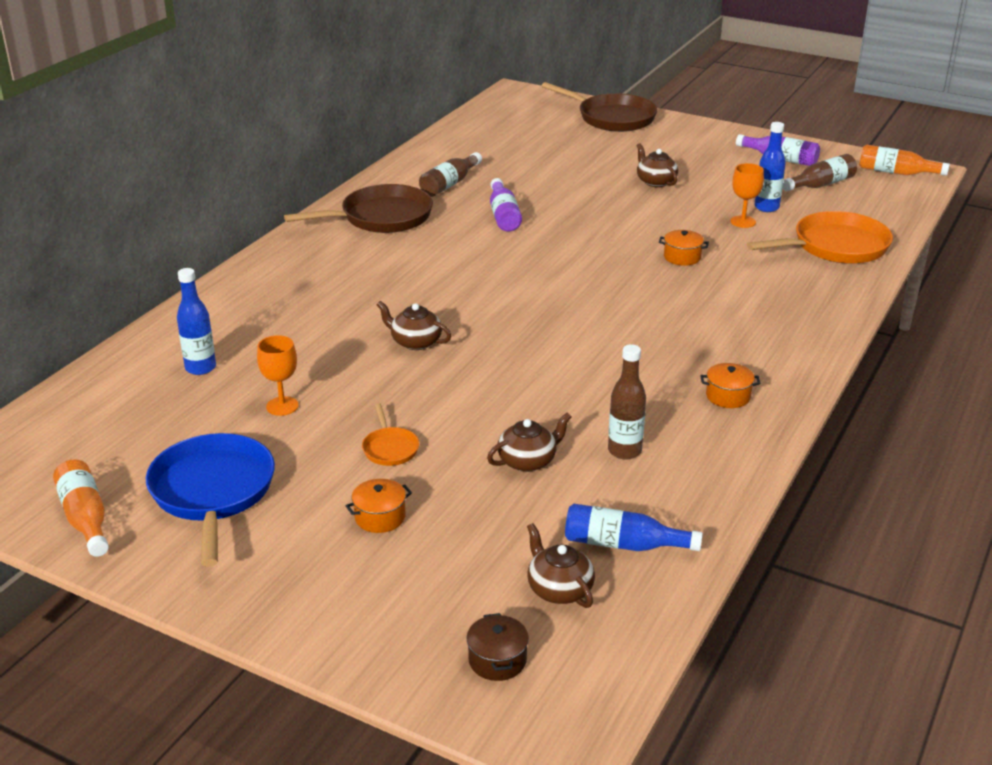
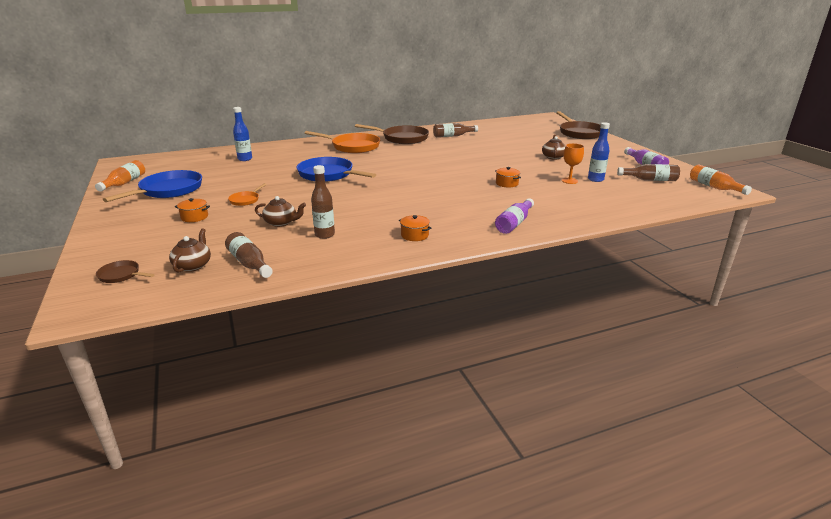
camera: 40 degrees right, 5 degrees down
(282, 406) = (243, 176): orange goblet -> none
(415, 342) = (328, 175): brown teapot -> blue pan
(497, 660) = (121, 275): brown pot -> brown pan
(503, 215) = (453, 150): purple bottle -> purple bottle (514, 223)
(623, 544) = (249, 263): blue bottle -> brown bottle
(835, 247) = (604, 203): orange pan -> orange pan (352, 147)

